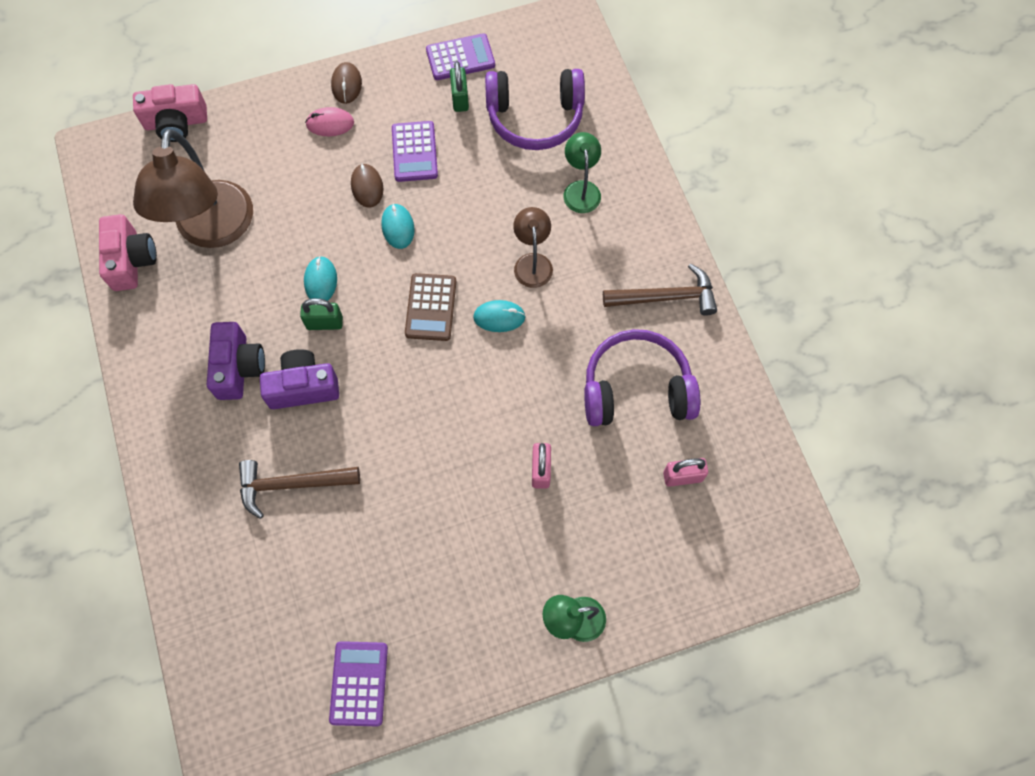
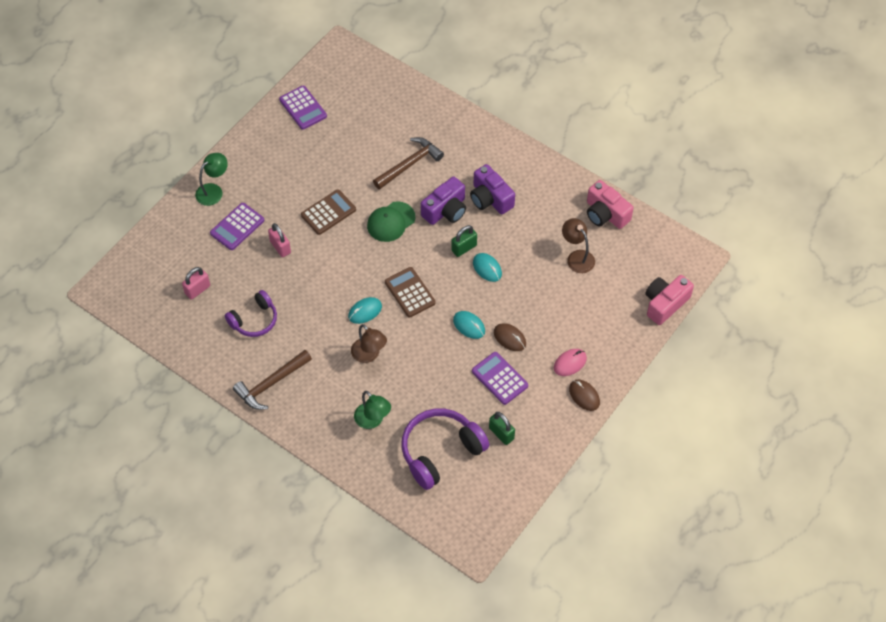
camera: 145 degrees right, 10 degrees down
(212, 230) = (577, 257): brown lamp -> brown lamp, size x0.49
(380, 415) = (391, 222): none -> green cap
(446, 481) = (328, 212): none -> brown calculator
(460, 58) = (526, 464): purple calculator -> purple calculator (237, 227)
(636, 389) = (254, 320): purple headphones -> purple headphones, size x0.62

